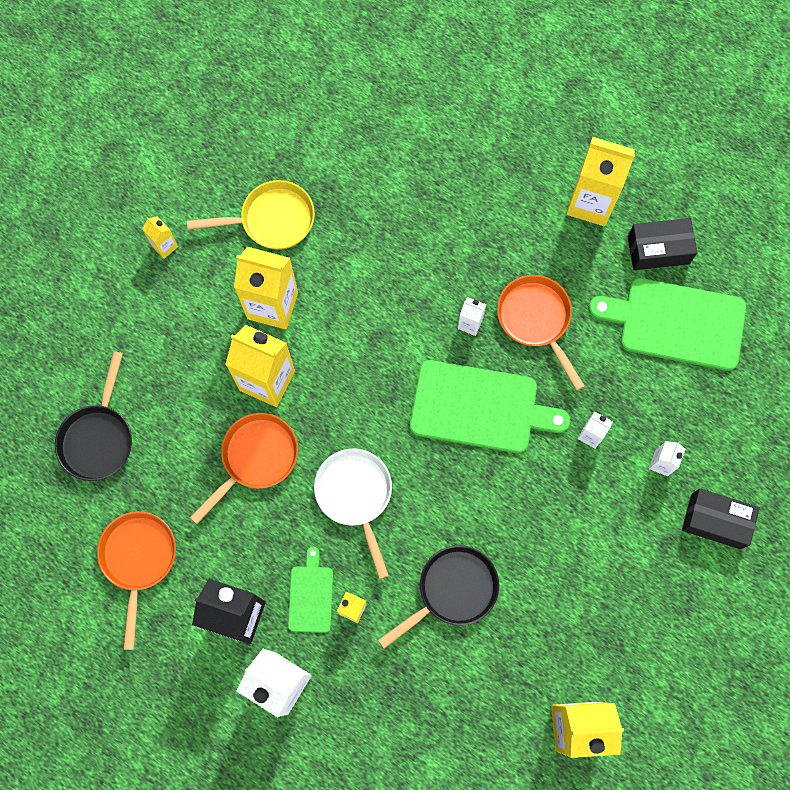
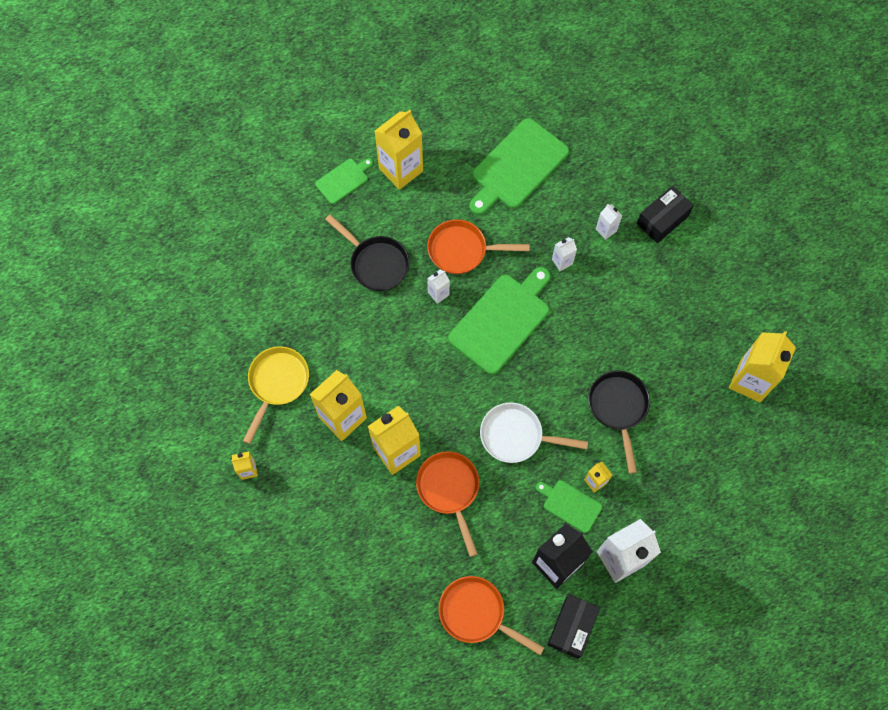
camera: 60 degrees left, 5 degrees down
(98, 438) = (367, 596): black pan -> black pan (376, 263)
(540, 152) = (343, 180): none -> green cutting board
(658, 250) = (460, 148): black box -> black box (571, 627)

